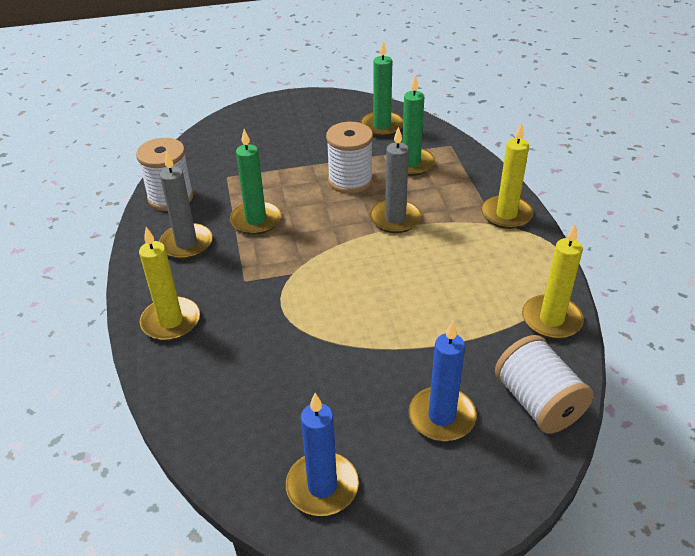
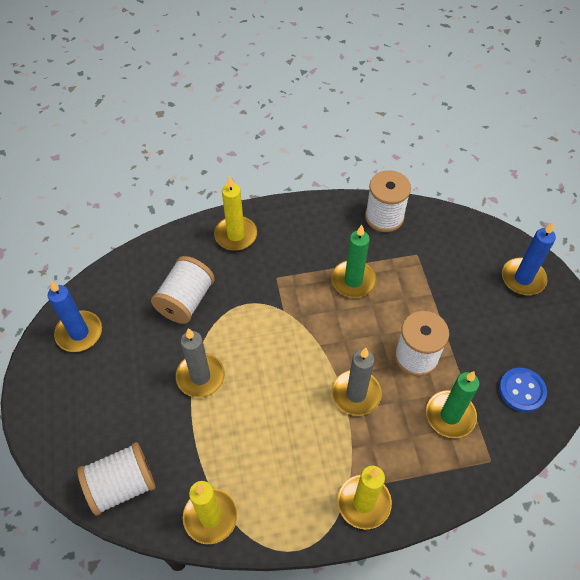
camera: 90 degrees right, 15 degrees up
(186, 244) = (322, 235): grey candle -> grey candle (200, 376)
(272, 365) = (185, 301): none -> white spool
(382, 126) = (522, 390): green candle -> blue button
(441, 416) = (121, 411): blue candle -> blue candle (523, 278)

